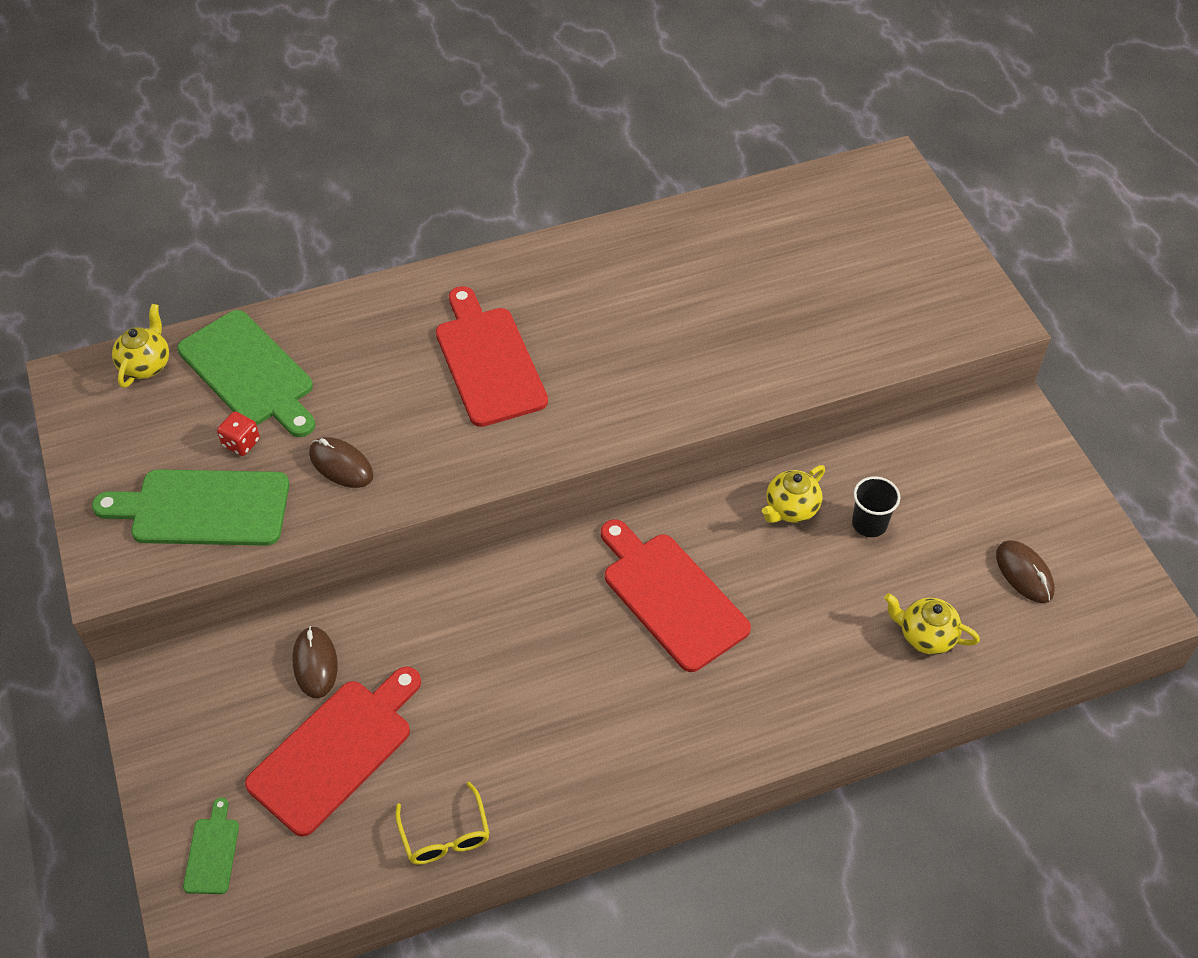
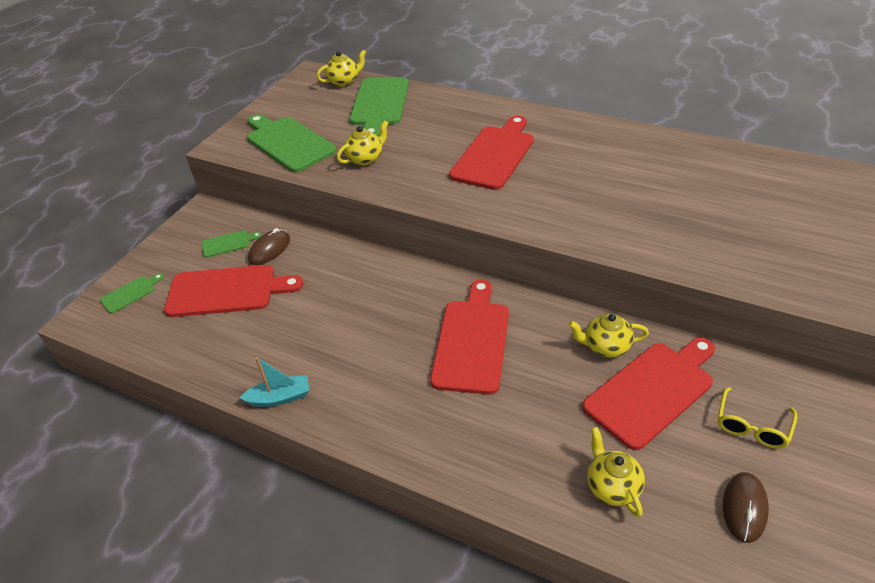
camera: 50 degrees right, 10 degrees down
(241, 443) = (338, 128): red dice -> none
(248, 696) = (228, 243): none -> green cutting board
(341, 465) = (365, 159): brown mouse -> yellow teapot
(445, 835) = (215, 365): yellow glasses -> yellow glasses (752, 426)
(561, 806) = (280, 397): none -> turquoise boat
(869, 523) = (652, 391): black cup -> red cutting board

